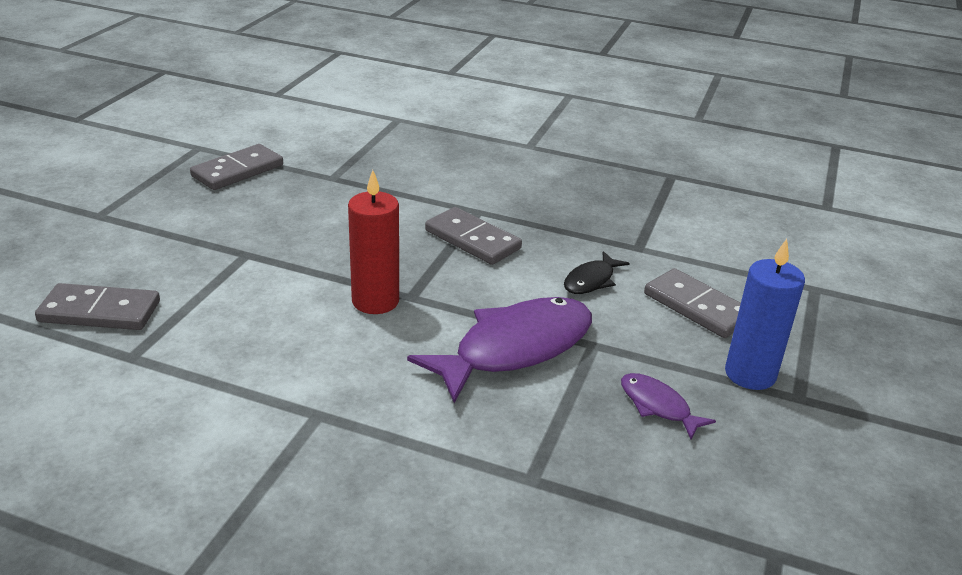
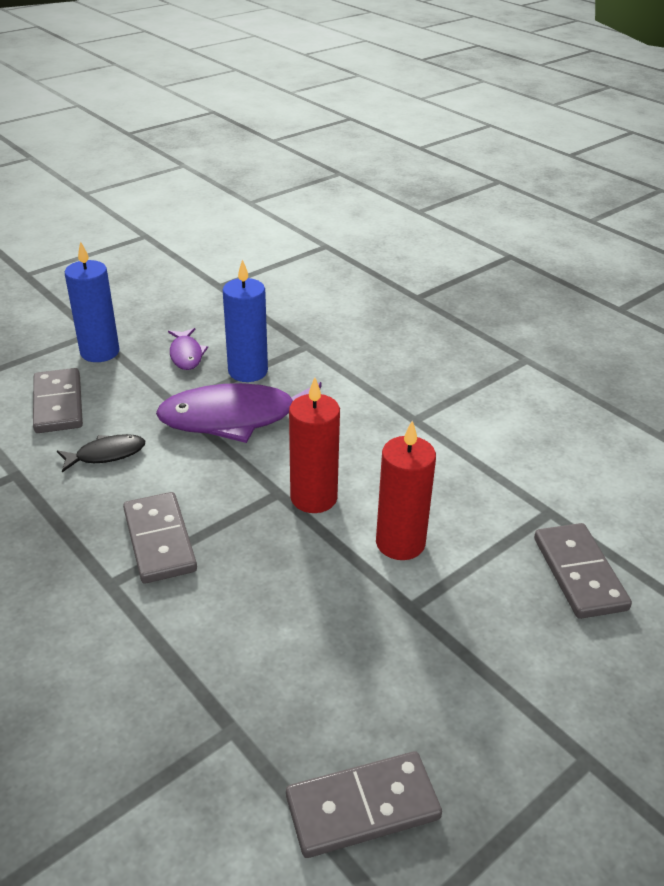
camera: 150 degrees left, 5 degrees up
(100, 311) = (579, 573): grey domino -> grey domino turned 45 degrees clockwise
(275, 290) = (400, 543): none -> red candle
(563, 409) = (248, 371): none -> blue candle

